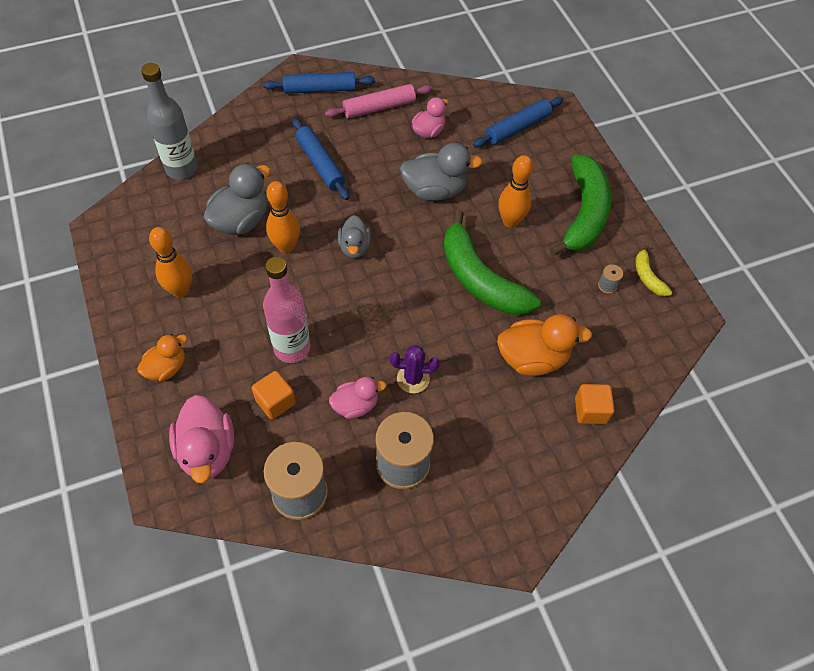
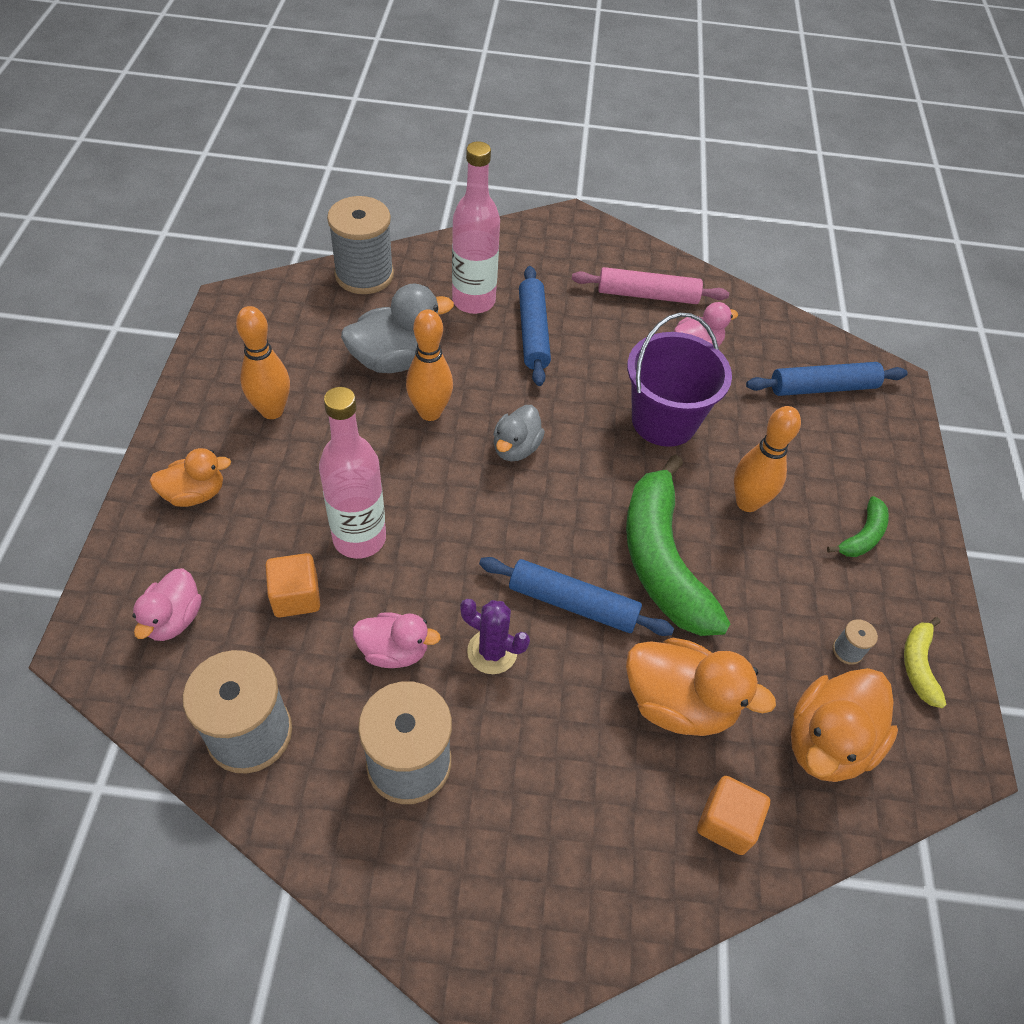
camera: 25 degrees right, 5 degrees down
(181, 169) = (364, 275): grey bottle -> grey spool
(207, 451) = (174, 619): pink duck -> pink duck, size x0.62
(268, 158) = (473, 301): none -> pink bottle
(320, 89) = (584, 248): blue rolling pin -> blue rolling pin (573, 603)
(435, 190) = (664, 421): grey duck -> purple bucket
(584, 213) = (862, 536): green banana -> green banana, size x0.45
(621, 342) = (827, 742): none -> orange duck

